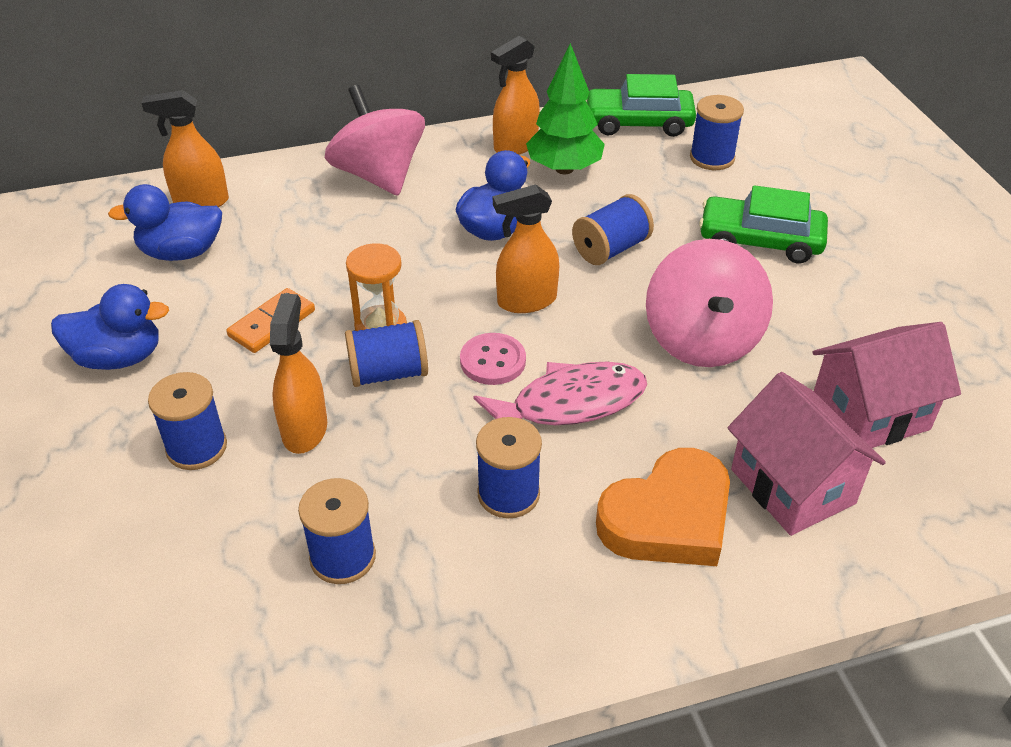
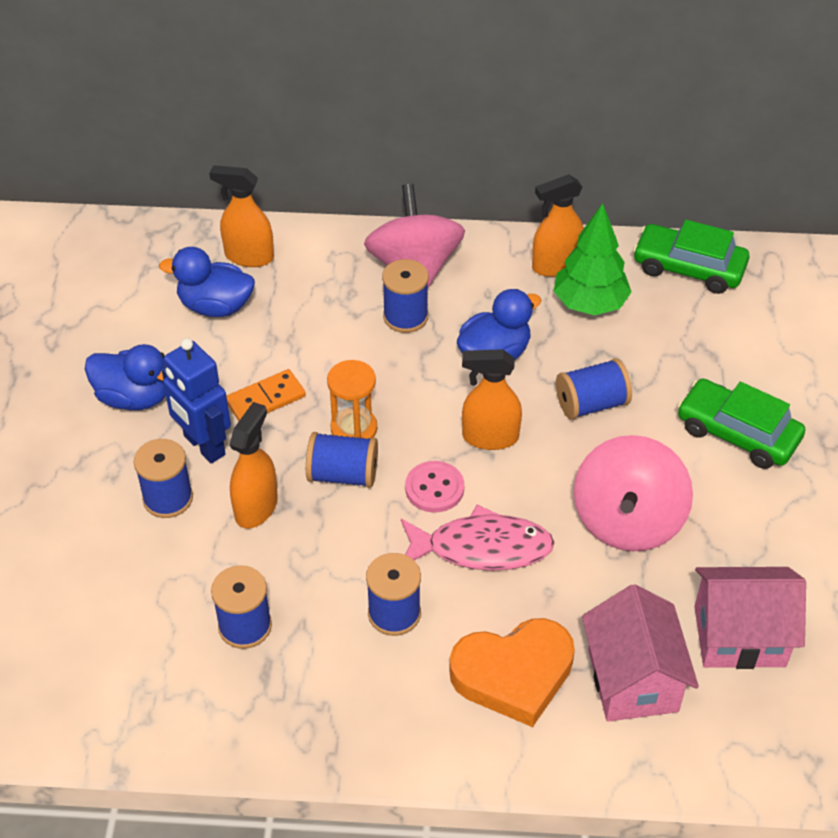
camera: 20 degrees right, 5 degrees up
(219, 384) = (204, 446): none -> blue robot
(712, 158) = (740, 328): blue spool -> blue spool (405, 317)

